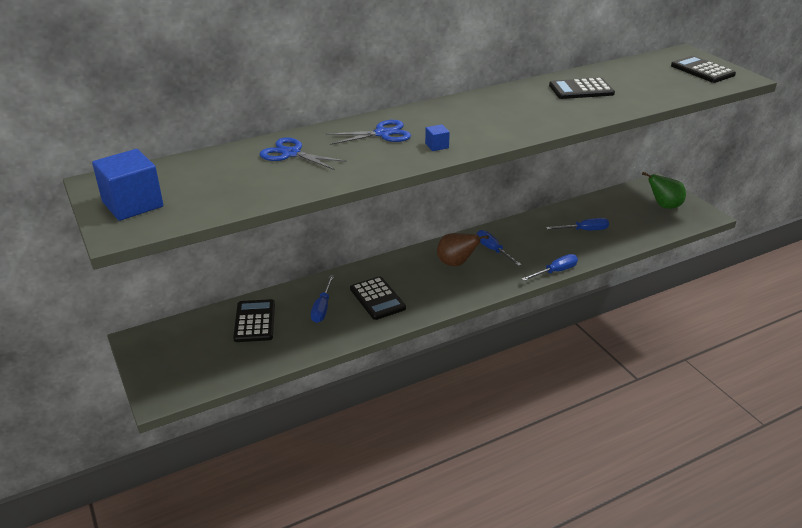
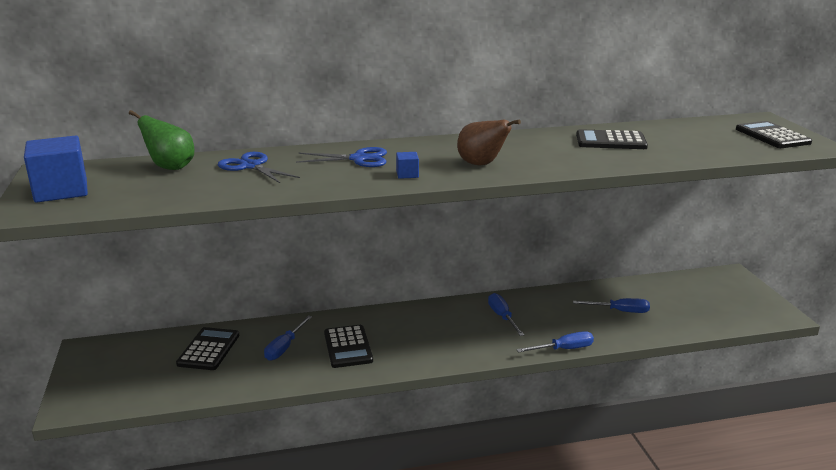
camera: 15 degrees right, 10 degrees down
(456, 263) = (453, 324): brown pear -> brown pear (482, 164)
(664, 206) = (731, 298): green pear -> green pear (170, 167)

